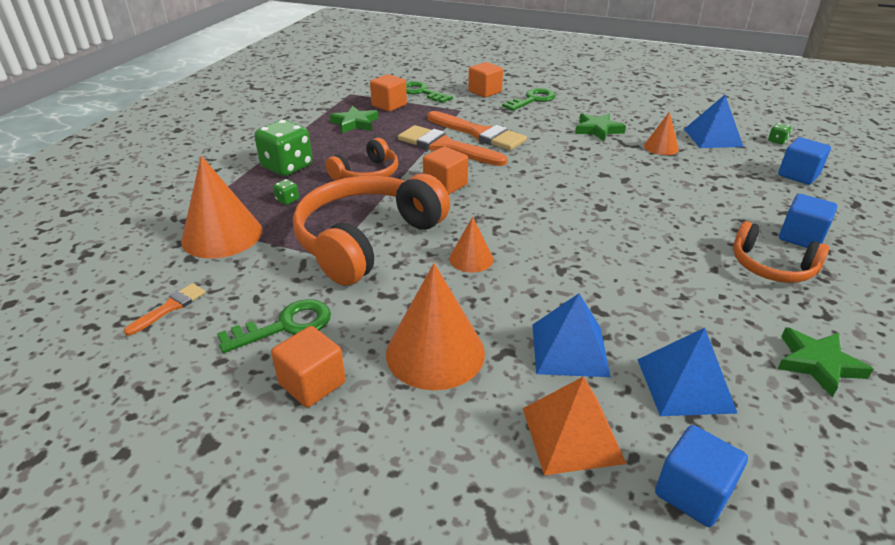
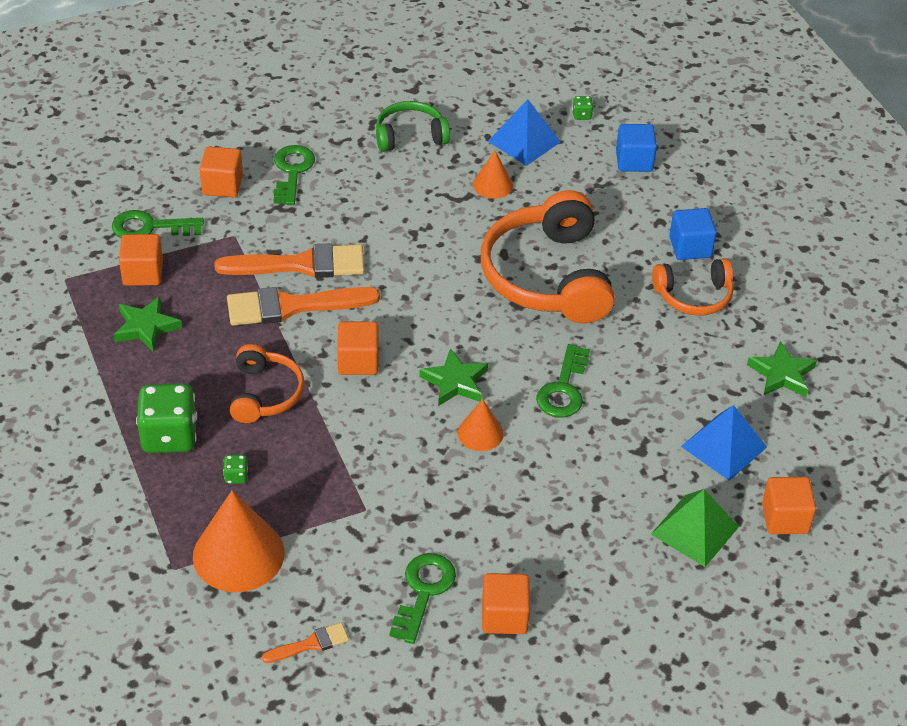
camera: 45 degrees left, 10 degrees up
(170, 307) = (311, 644): orange brush -> orange brush turned 75 degrees clockwise
(366, 240) = (373, 471): orange headphones -> orange headphones (547, 276)
(435, 352) = (553, 534): orange cone -> none
(569, 349) = (634, 468): blue pyramid -> none
(572, 435) = (695, 530): orange pyramid -> green pyramid
(574, 266) = (564, 388): none -> green key
(598, 130) = (410, 189): green star -> green star (455, 382)
(630, 110) = (410, 136): none -> green headphones
(693, 492) = (785, 518): blue cube -> orange cube

